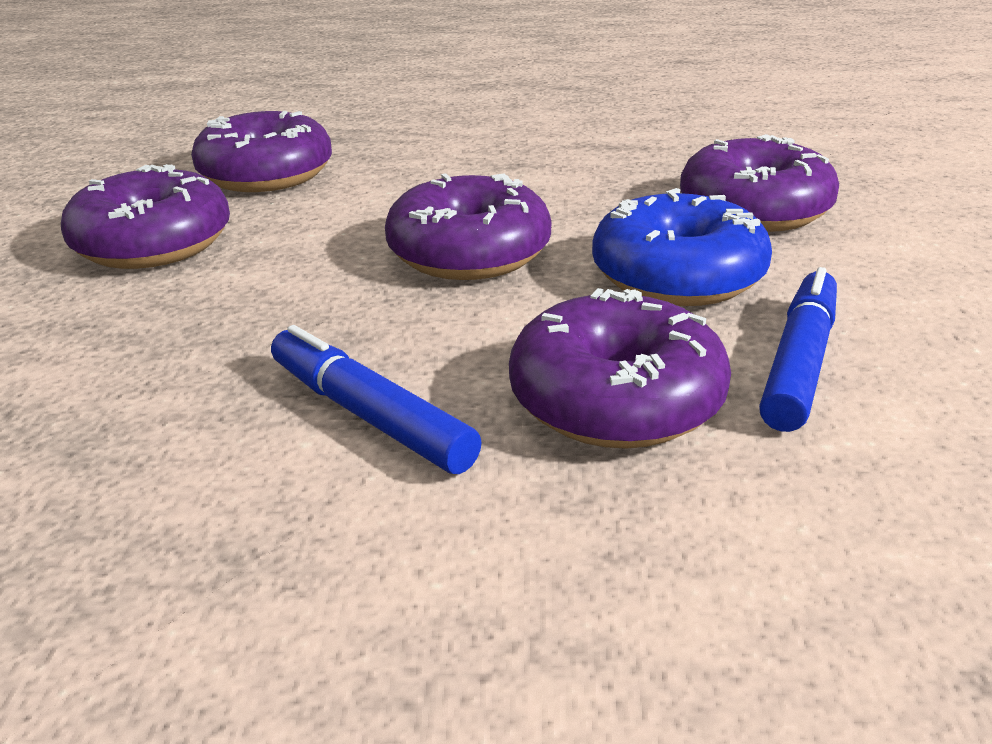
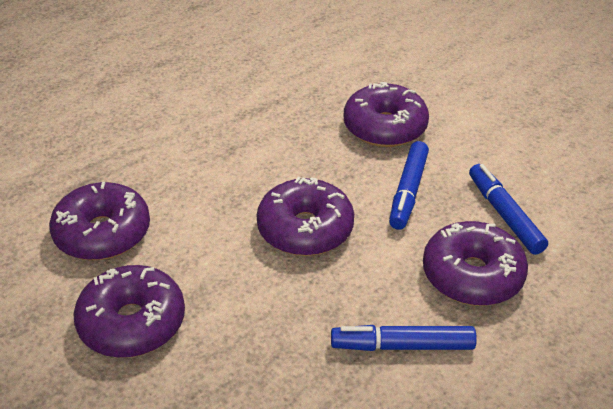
camera: 45 degrees left, 10 degrees up
(677, 276) = (408, 191): blue donut -> blue marker

